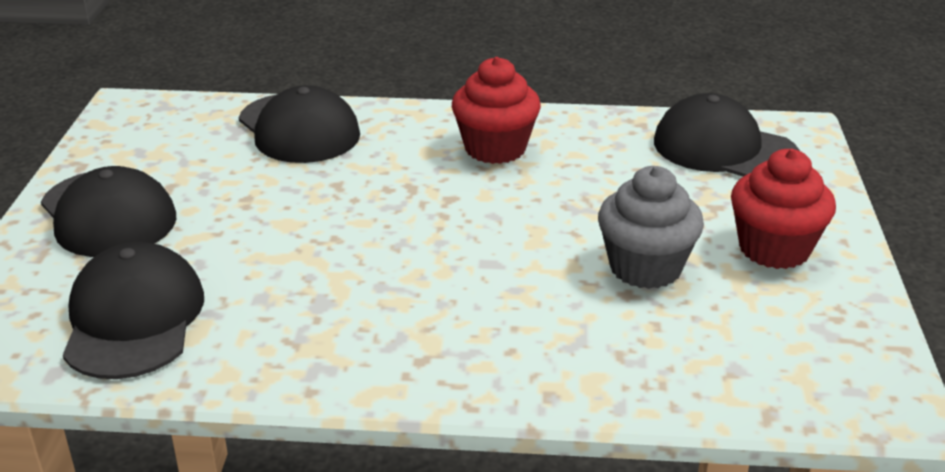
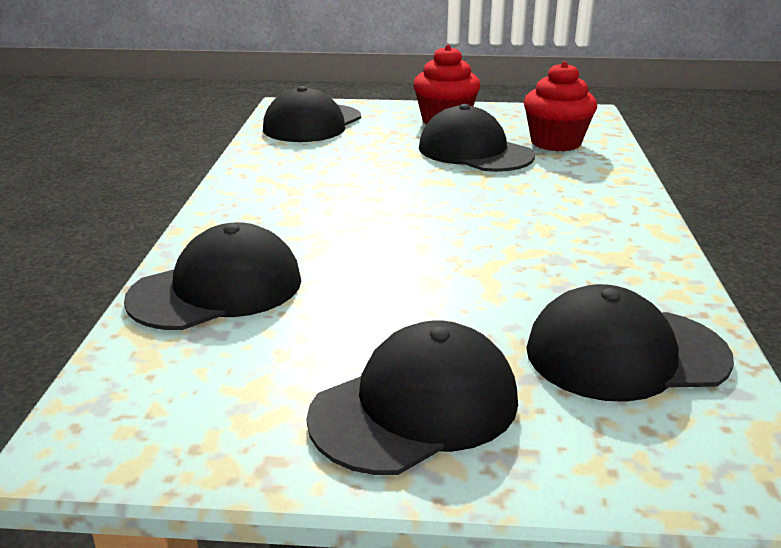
camera: 90 degrees left, 5 degrees down
(495, 148) = (292, 193): red cupcake -> red cupcake (556, 143)
(645, 268) = (474, 152): grey cupcake -> black cap

